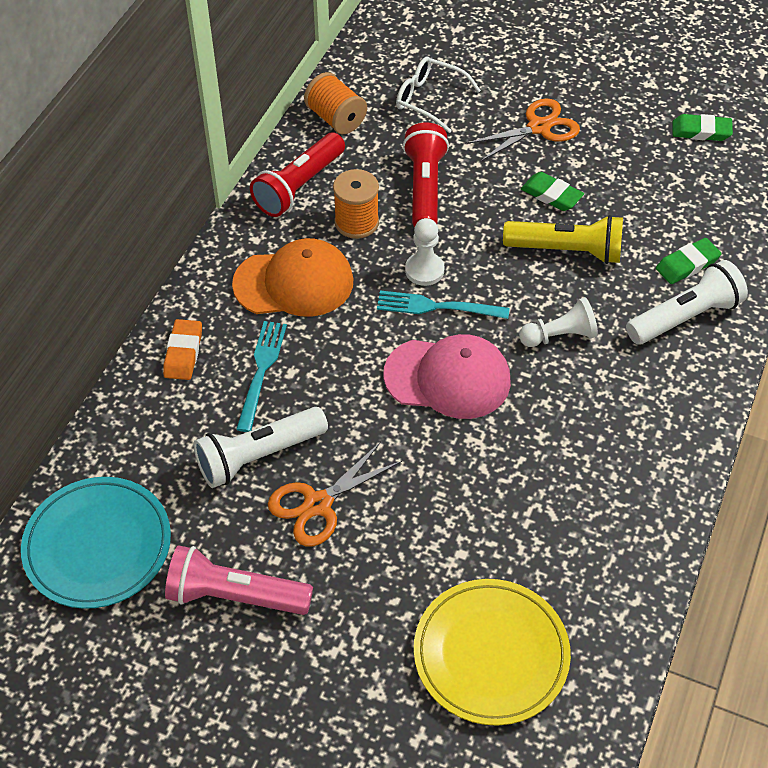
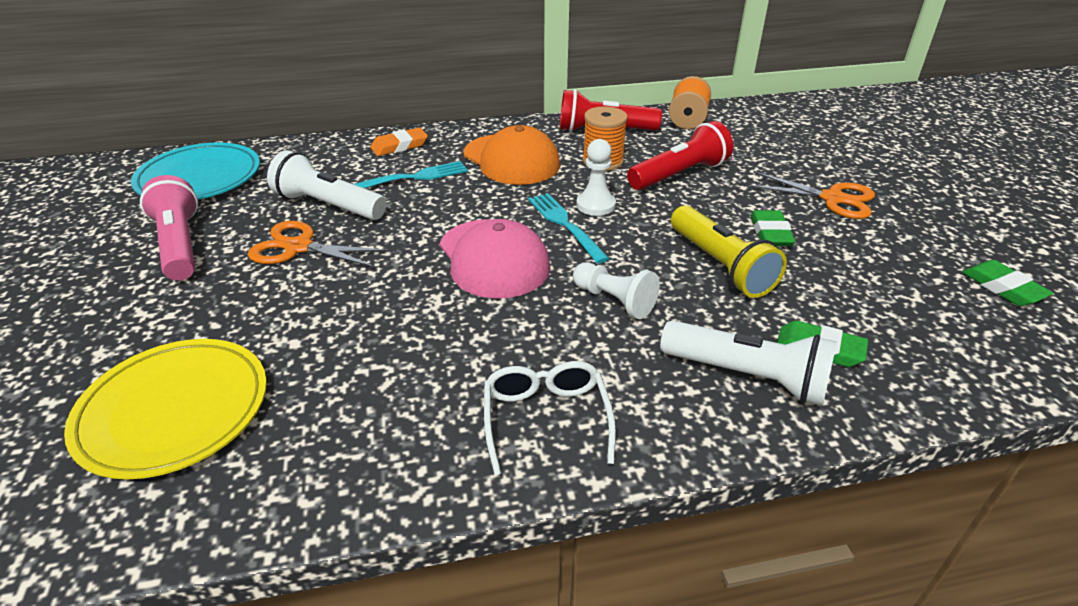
camera: 55 degrees right, 15 degrees down
(429, 99) = (770, 144): white glasses -> white glasses (546, 418)

